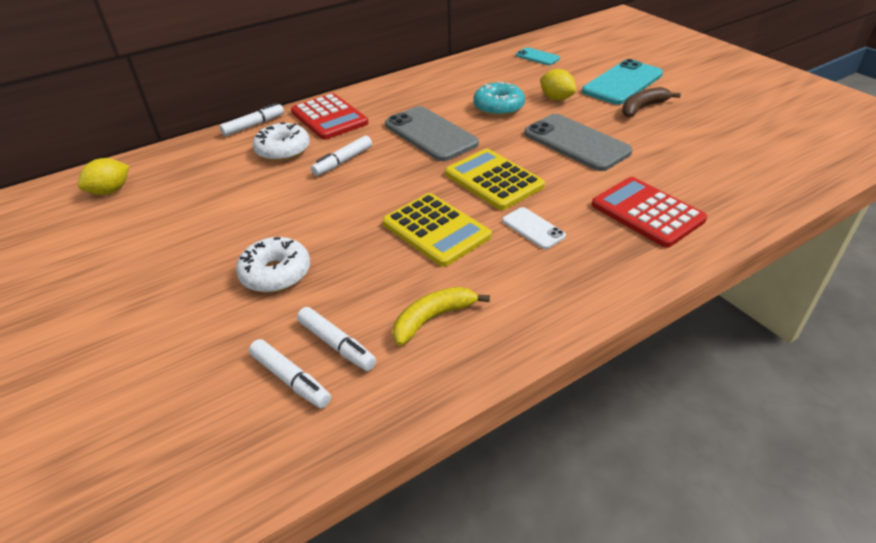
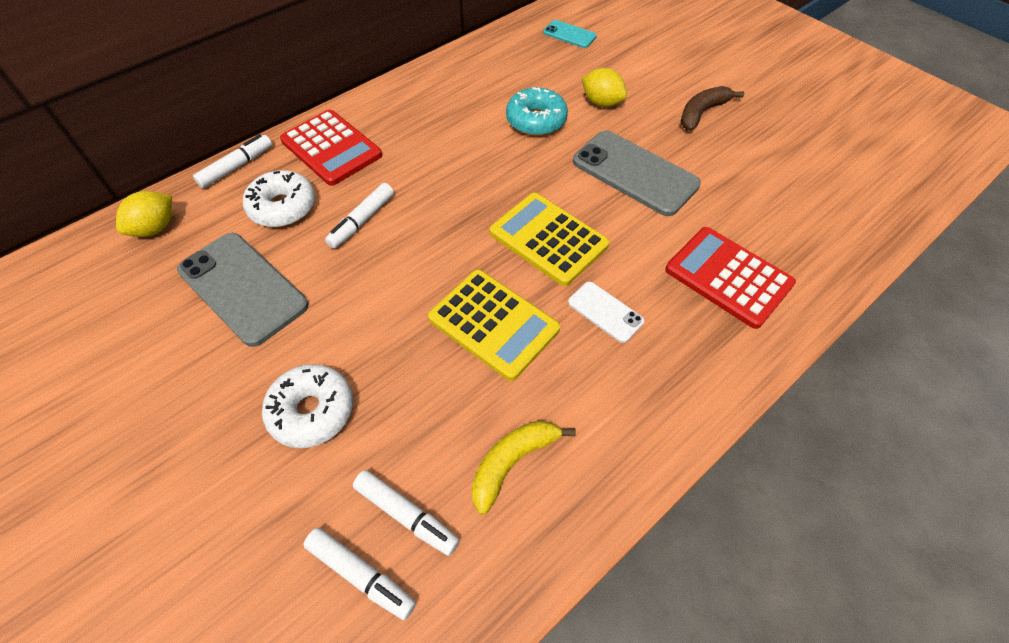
camera: 10 degrees left, 15 degrees up
(110, 191) = (69, 292): yellow lemon -> yellow lemon (155, 228)
(430, 134) = (461, 169): grey phone -> grey phone (243, 288)
(622, 83) = (674, 74): turquoise phone -> none

